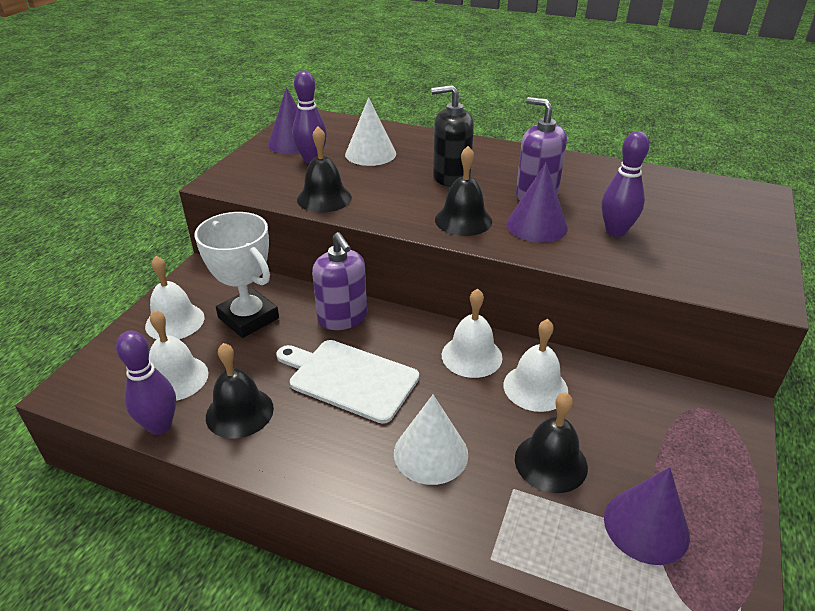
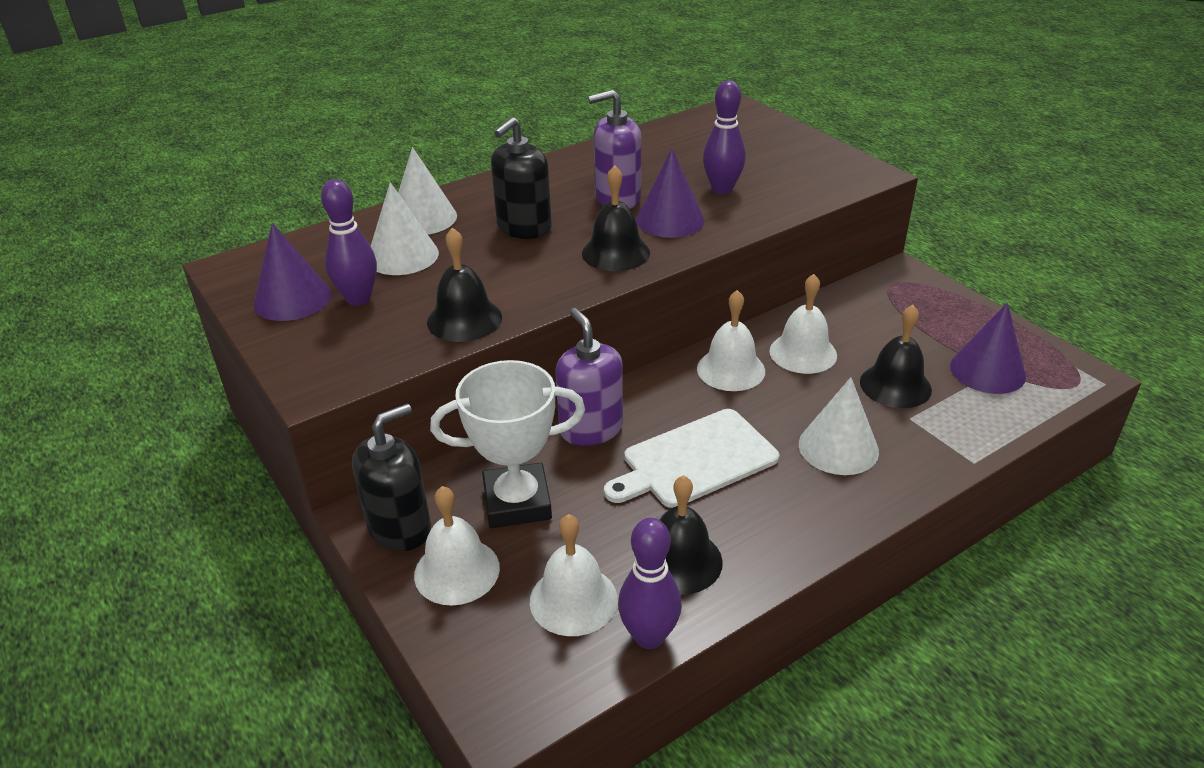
camera: 55 degrees left, 0 degrees up
(197, 286) = (400, 528): none -> black soap dispenser
(342, 317) = (591, 429): purple soap dispenser -> purple soap dispenser turned 120 degrees counterclockwise
(419, 143) = (423, 218): none -> white cone

